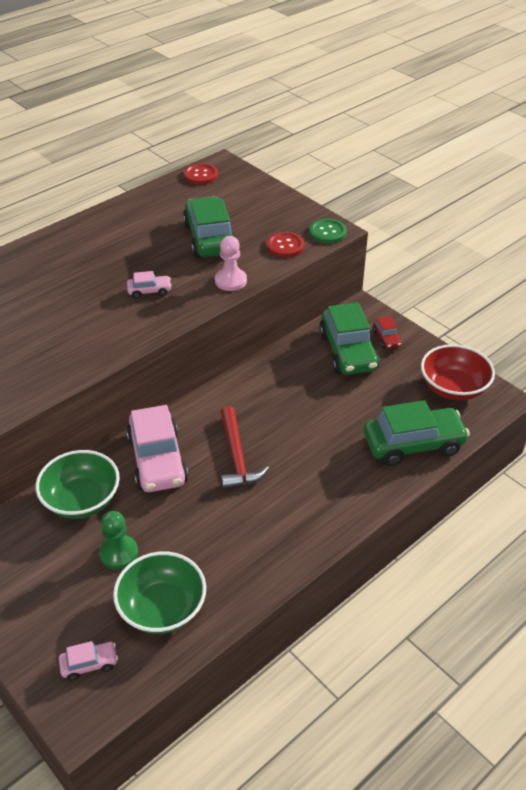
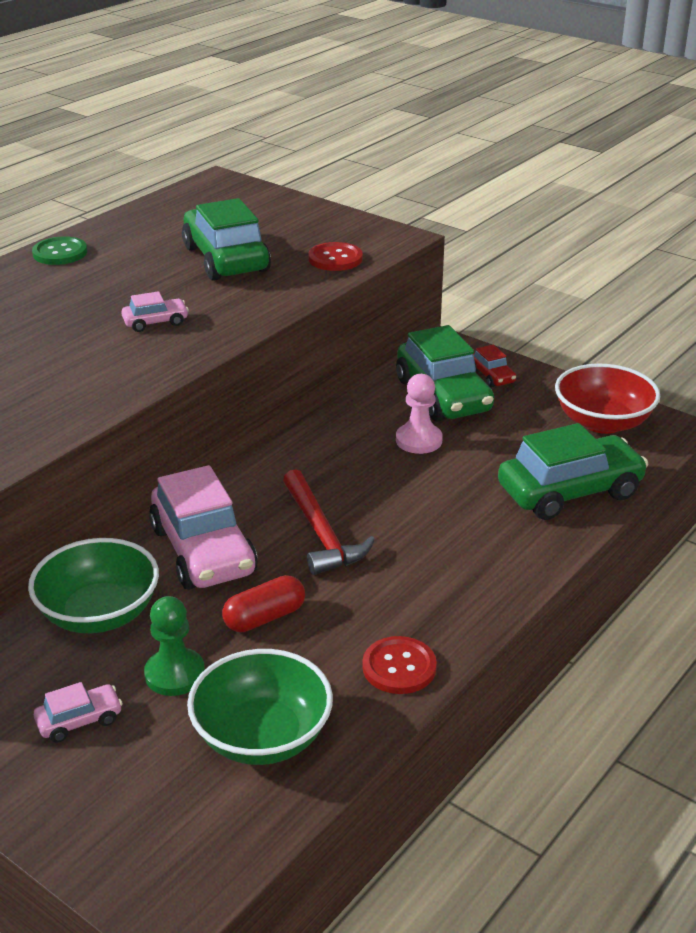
camera: 10 degrees left, 10 degrees down
(89, 664) = (165, 826): pink car -> pink car (79, 720)
(184, 518) = (264, 617): none -> red capsule
(201, 175) = (191, 194): red button -> red button (399, 667)
(230, 281) = (270, 301): pink pawn -> pink pawn (419, 440)
(327, 232) = (389, 240): green button -> green button (60, 253)

